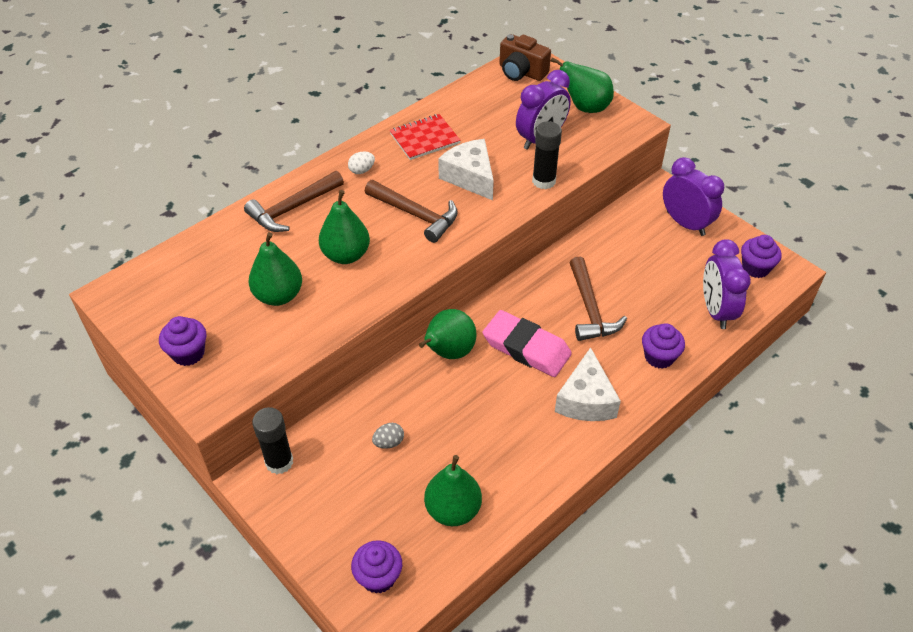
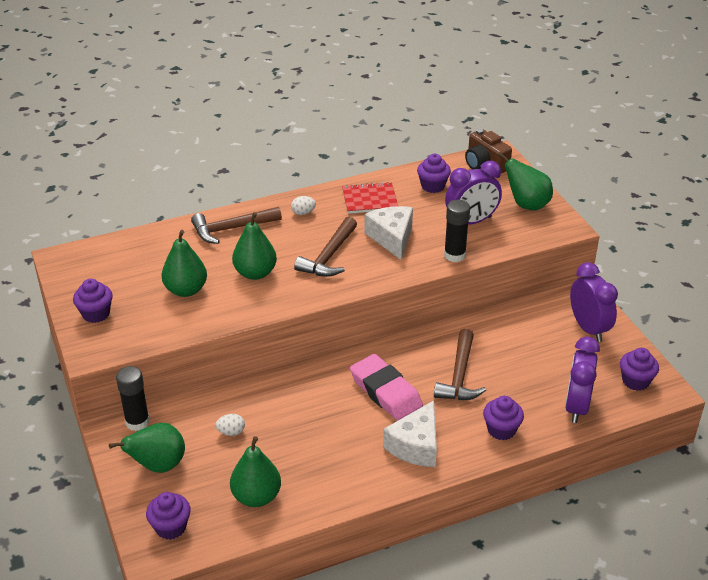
camera: 20 degrees right, 10 degrees down
(389, 442) = (231, 432): grey egg -> white egg
(415, 215) = (329, 256): brown hammer -> brown hammer turned 60 degrees clockwise
(448, 352) = (317, 378): green pear -> green pear (158, 465)
(481, 108) = (433, 186): none -> purple cupcake

